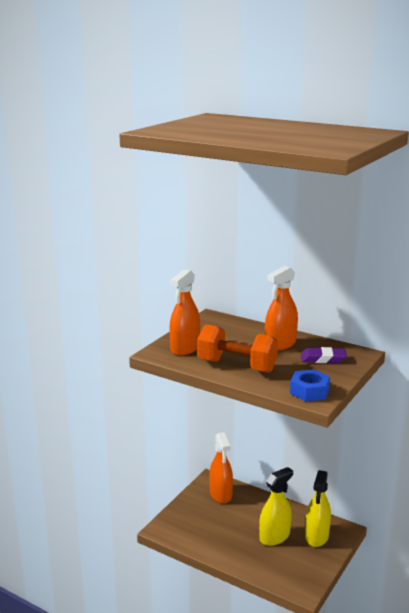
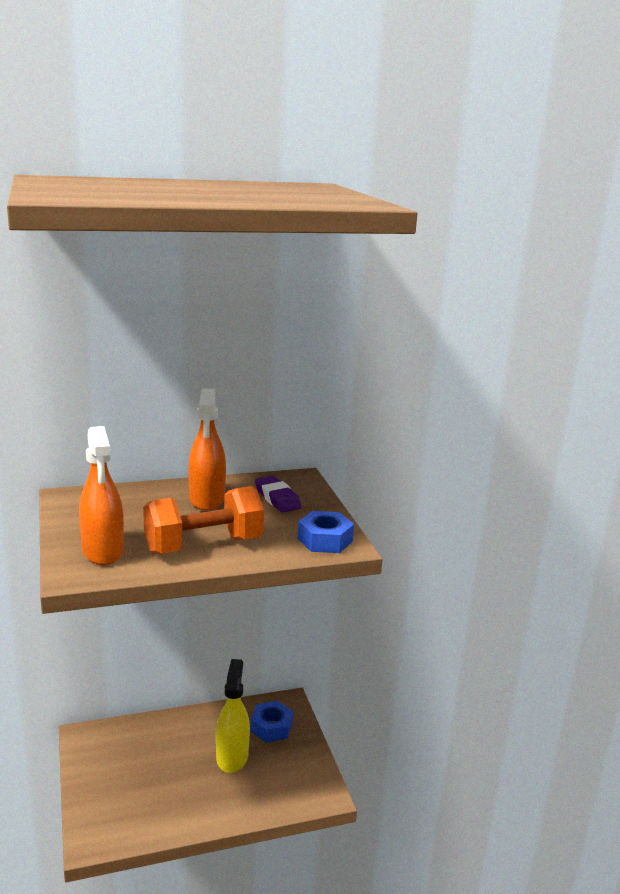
camera: 50 degrees left, 0 degrees up
(221, 494) = (116, 746): orange spray bottle -> none
(317, 536) = (271, 727): yellow spray bottle -> blue nut
(323, 359) = (277, 498): purple eraser -> purple eraser turned 75 degrees counterclockwise

